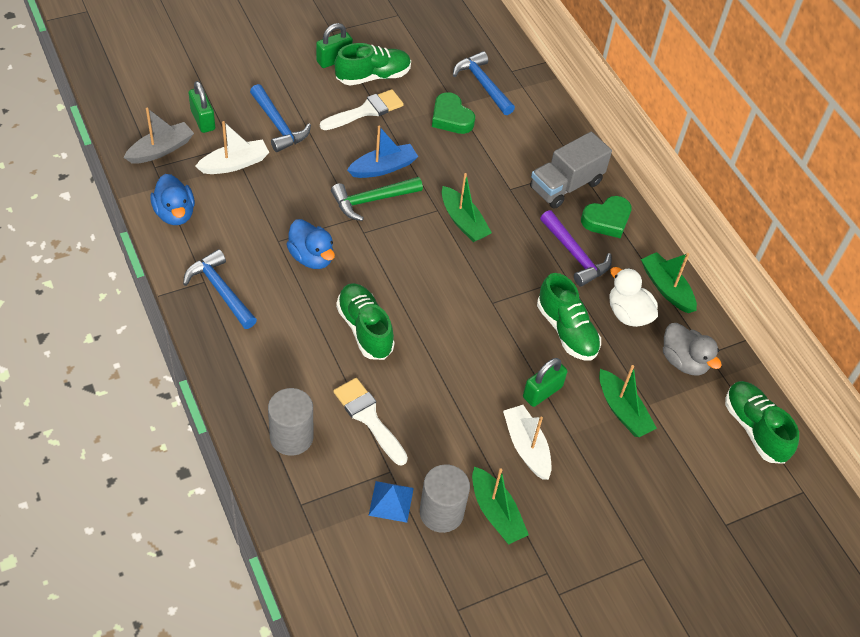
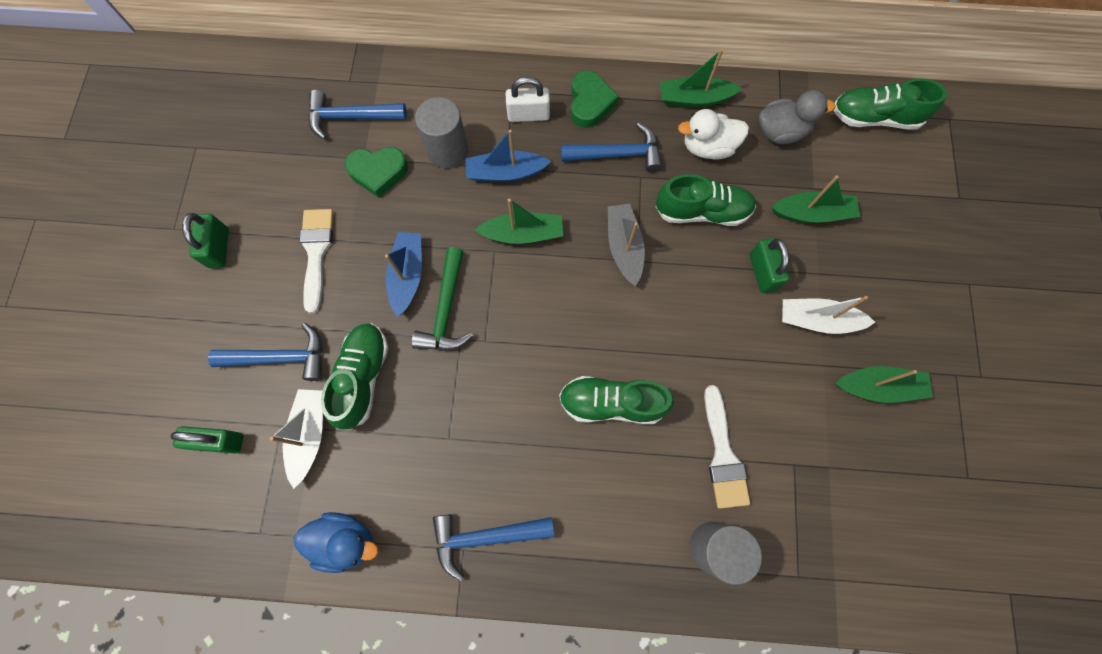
camera: 55 degrees left, 20 degrees up
(161, 150) = (236, 514): grey boat -> grey boat (624, 247)
(311, 257) = (490, 412): blue duck -> none
(368, 418) = (723, 454): white brush -> white brush turned 90 degrees counterclockwise
(373, 76) = (270, 220): green shoe -> green shoe (363, 377)
(391, 501) = (829, 481): blue pyramid -> none
(441, 512) = (859, 438): grey cylinder -> grey cylinder (447, 150)
(506, 191) = (505, 173): none -> blue boat
(566, 185) = (528, 115): grey truck -> white padlock
(575, 255) = (617, 154): purple hammer -> blue hammer

